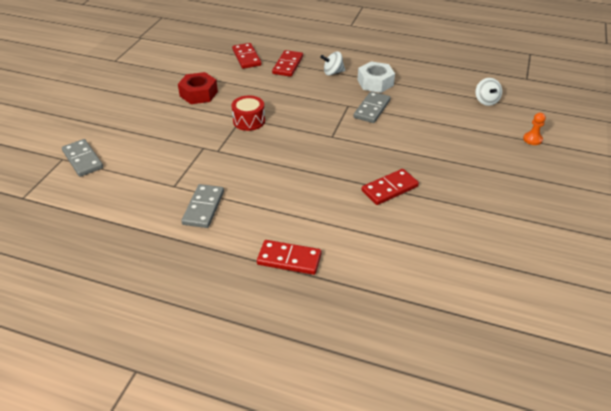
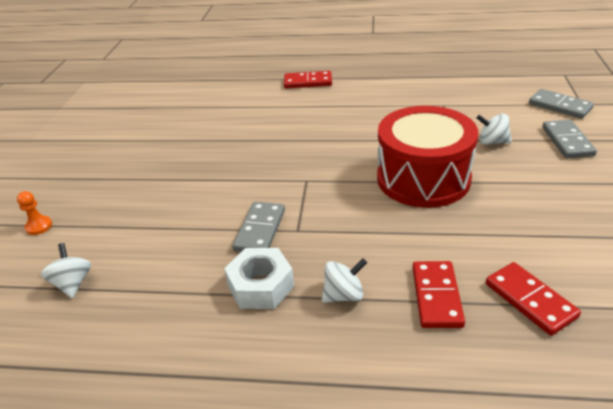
camera: 170 degrees right, 5 degrees down
(174, 138) = (492, 142): none -> white spinning top
(198, 94) = (530, 204): red nut -> none
(203, 208) = (400, 96): grey domino -> grey domino (567, 141)
(249, 121) = (423, 178): red drum -> red drum, size x2.10
(389, 189) = (230, 139): red domino -> none

